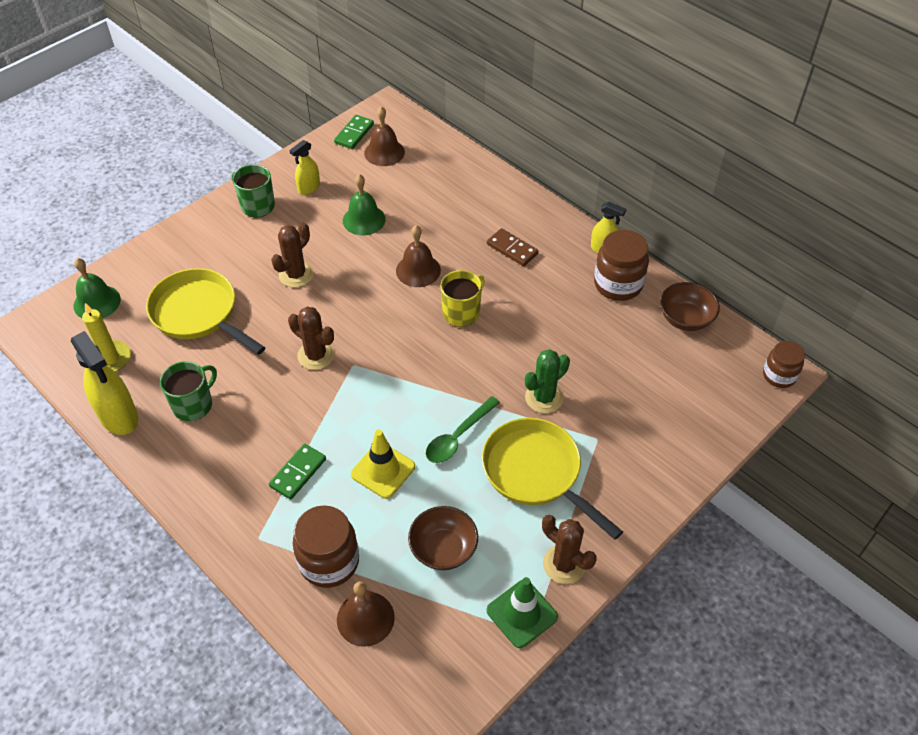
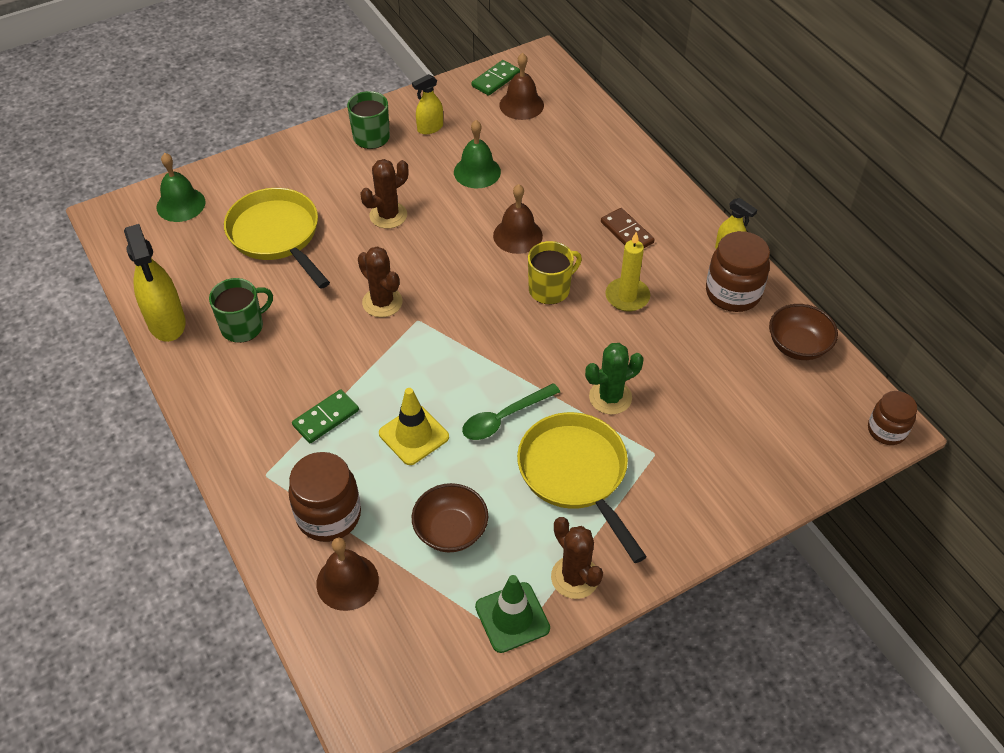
camera: 15 degrees right, 0 degrees up
(111, 359) = (177, 263): yellow candle -> yellow candle (627, 297)

